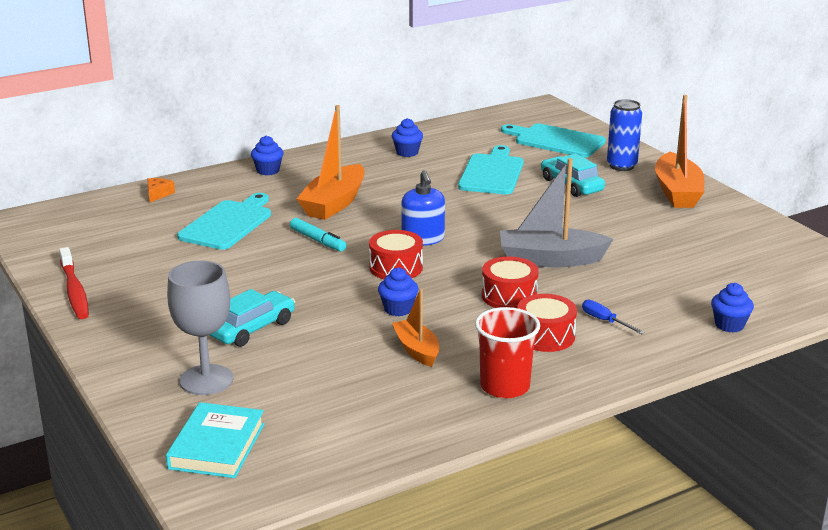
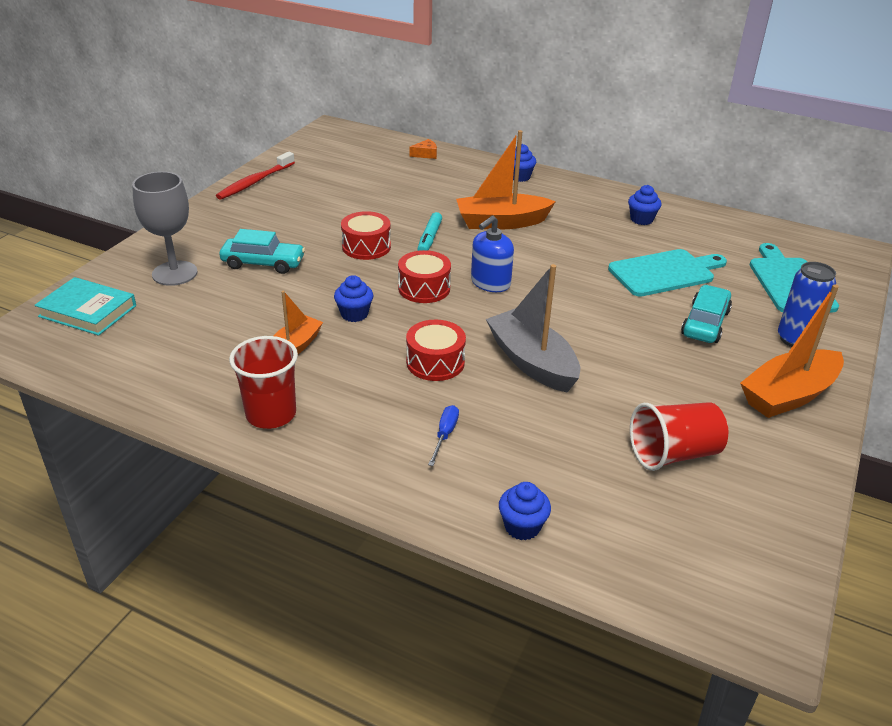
camera: 55 degrees right, 10 degrees up
(216, 446) = (88, 311): turquoise book -> turquoise book turned 45 degrees clockwise
(228, 223) = (413, 195): turquoise cutting board -> none
(545, 336) = (381, 407): red drum -> red drum (366, 247)
(701, 250) = (673, 454): none -> red cup

